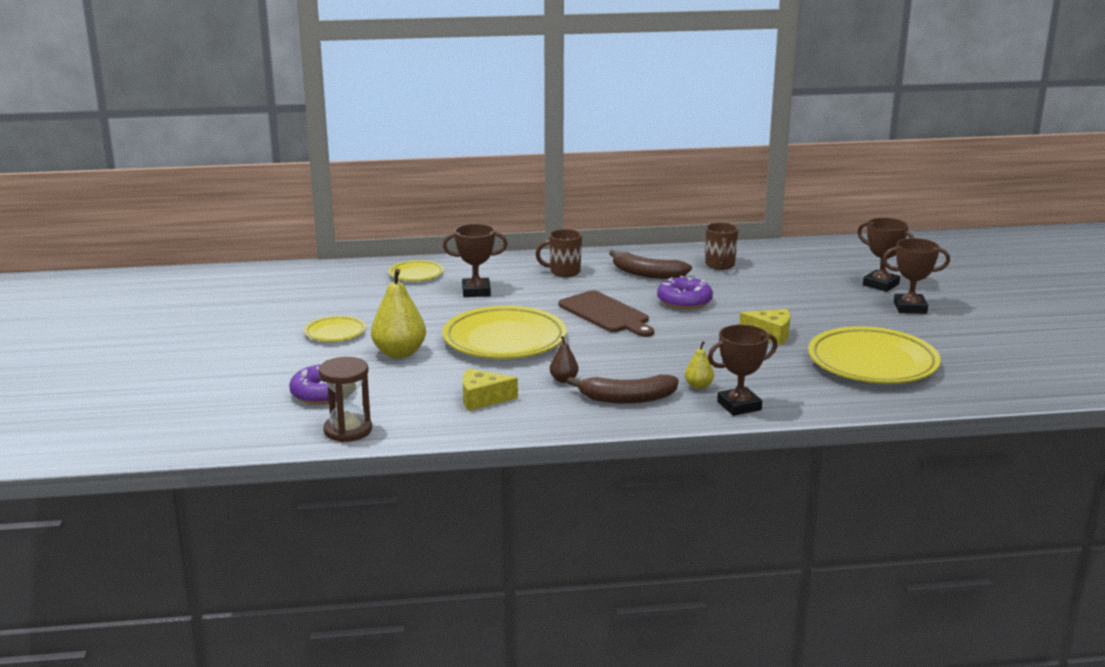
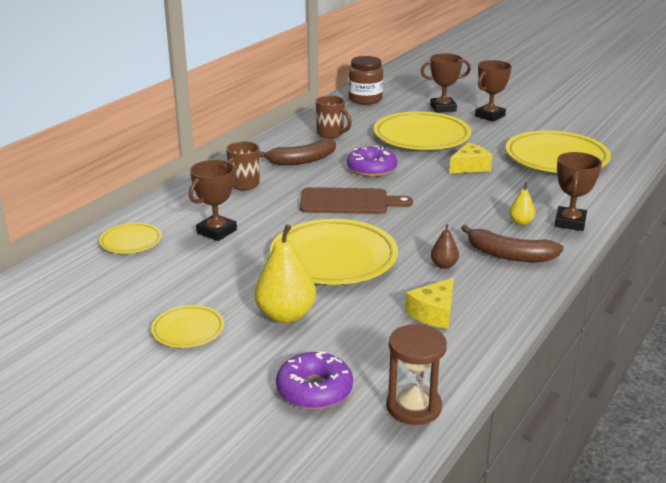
camera: 50 degrees left, 5 degrees up
(627, 399) = (509, 255): brown banana -> brown banana turned 75 degrees clockwise
(792, 297) = (421, 137): none -> yellow plate
(825, 251) = (365, 99): none -> brown jar

